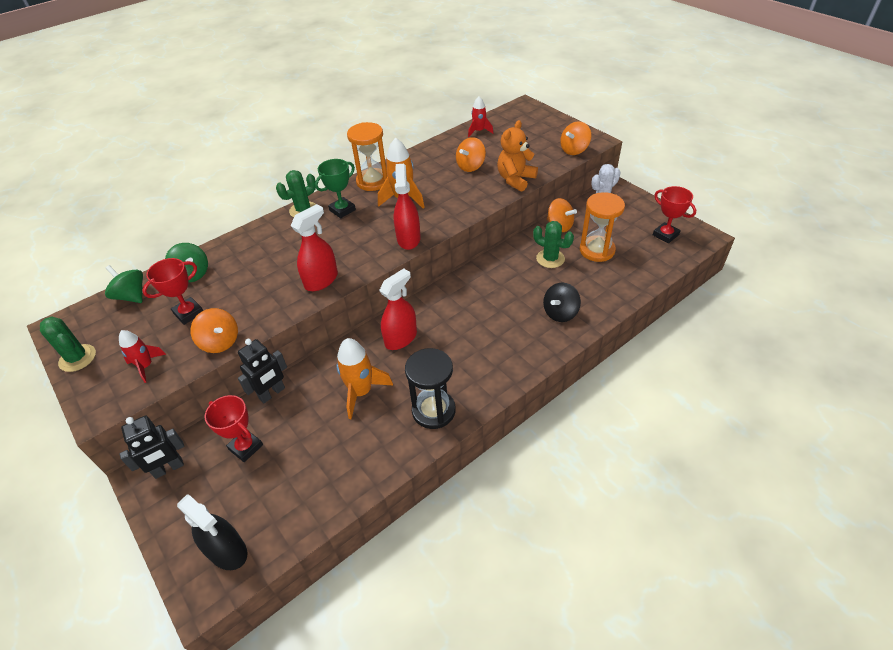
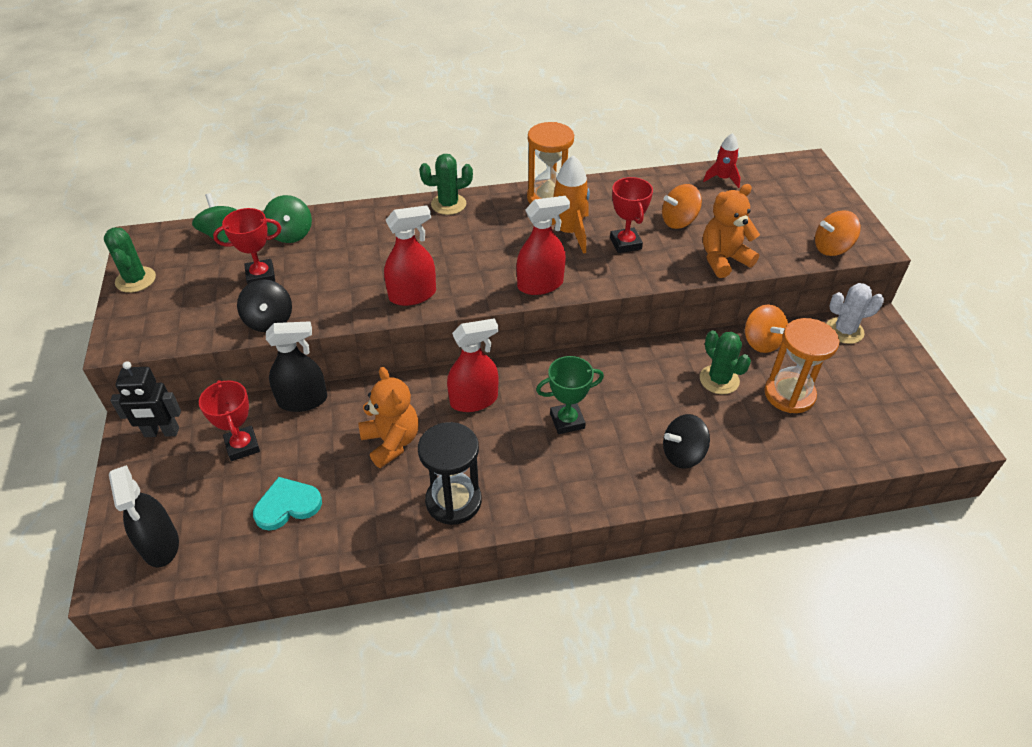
camera: 25 degrees right, 0 degrees up
(146, 366) = (188, 316): red rocket -> none
(220, 342) = (269, 321): orange spinning top -> black spinning top
(272, 393) = (303, 400): black robot -> black spray bottle
(312, 472) = (287, 505): none -> turquoise heart
(342, 210) = (490, 220): green trophy -> green trophy (567, 421)
(361, 392) = (391, 442): orange rocket -> orange teddy bear
(408, 239) = (540, 284): red spray bottle -> red spray bottle turned 45 degrees clockwise
(665, 235) = (902, 413): red trophy -> red trophy (625, 243)

